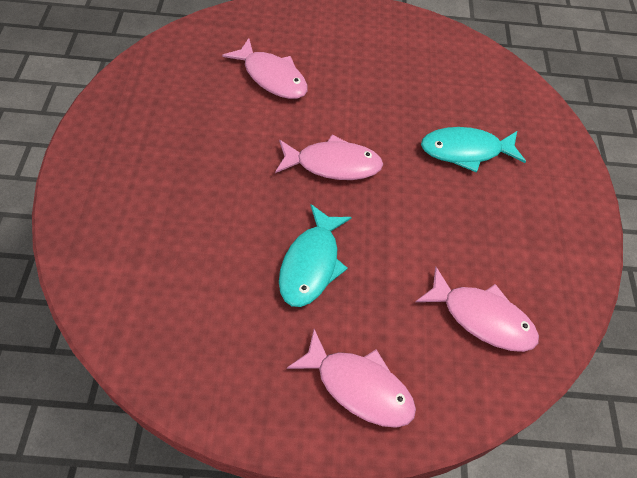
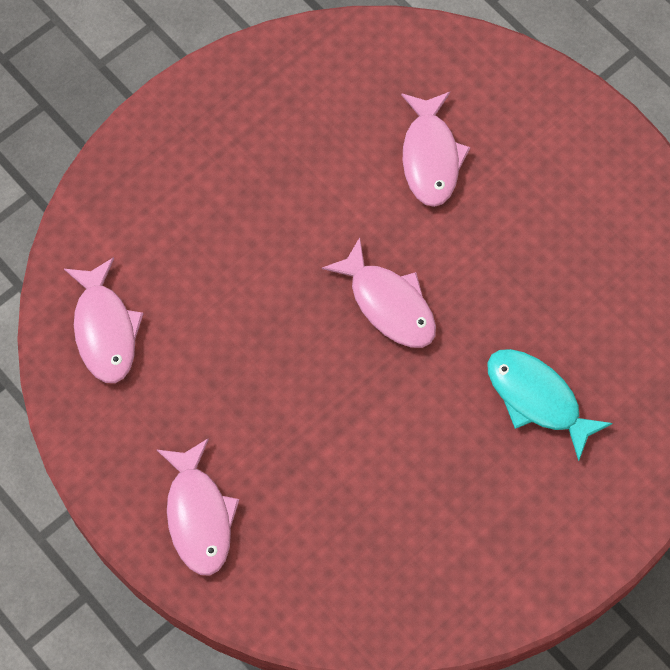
camera: 50 degrees right, 10 degrees up
(311, 264) = (267, 382): turquoise fish -> none
(482, 317) = (361, 558): pink fish -> pink fish (105, 330)

